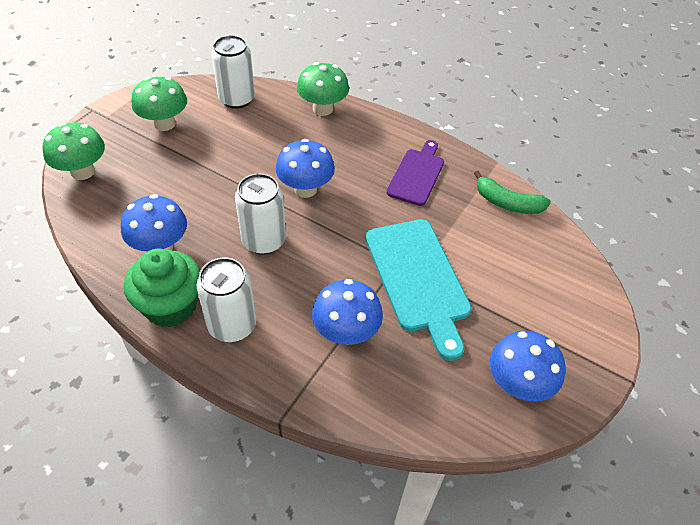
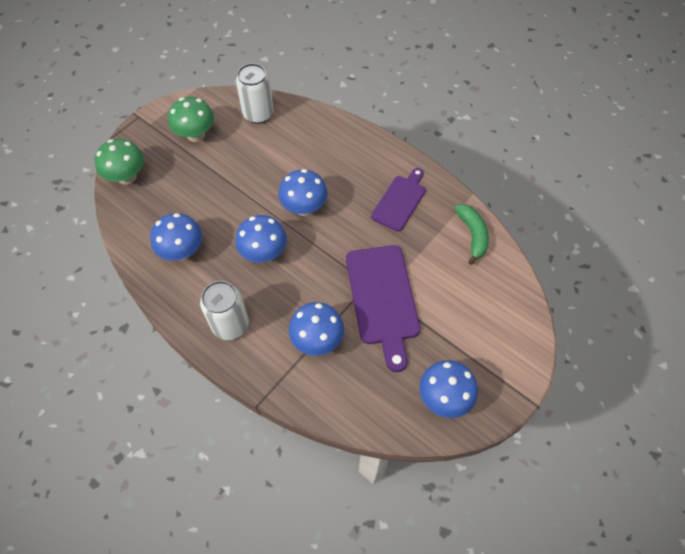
camera: 10 degrees right, 10 degrees up
(171, 306) = (185, 303): green cupcake -> none
(263, 241) = (264, 253): white can -> blue mushroom
(322, 109) = (330, 129): green mushroom -> none
(418, 279) = (382, 299): turquoise cutting board -> purple cutting board
(507, 203) = (472, 235): green banana -> green banana turned 135 degrees counterclockwise

